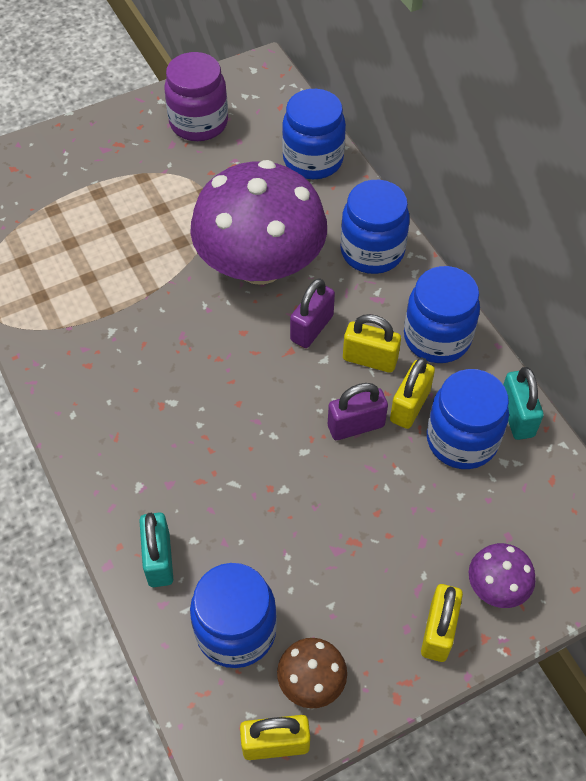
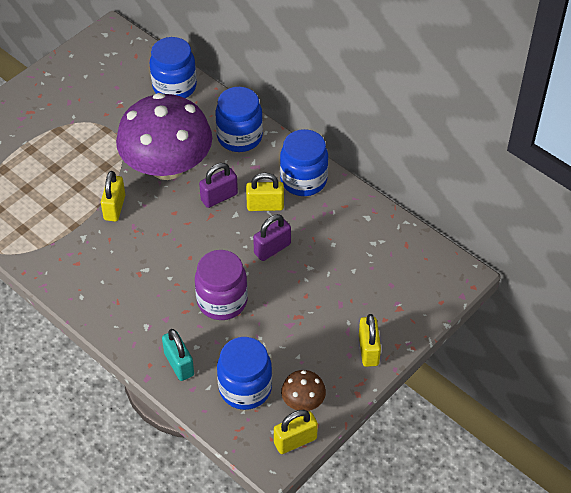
camera: 20 degrees left, 5 degrees down
(199, 123) = (82, 82): purple jar -> purple jar (222, 301)
(312, 328) = (219, 197): purple padlock -> purple padlock turned 45 degrees clockwise
(409, 406) = (302, 227): yellow padlock -> yellow padlock (114, 207)
(461, 440) = (342, 237): blue jar -> none
(497, 586) = (394, 315): purple mushroom -> none
(516, 416) = (371, 214): turquoise padlock -> none

